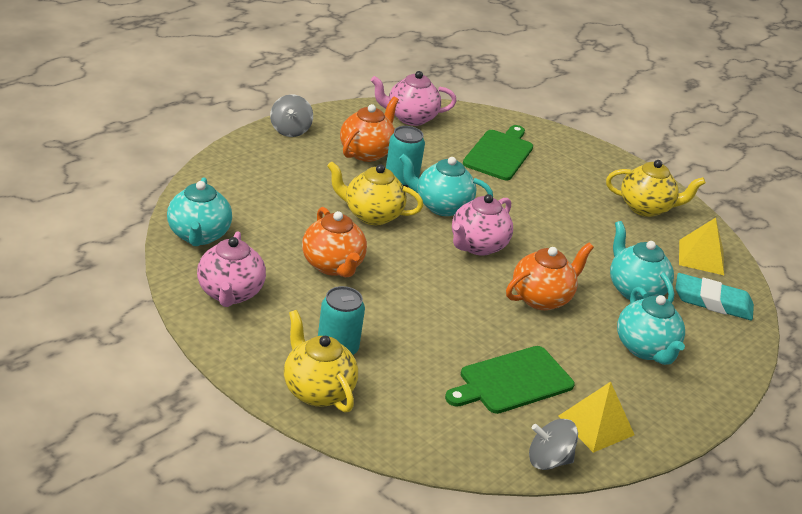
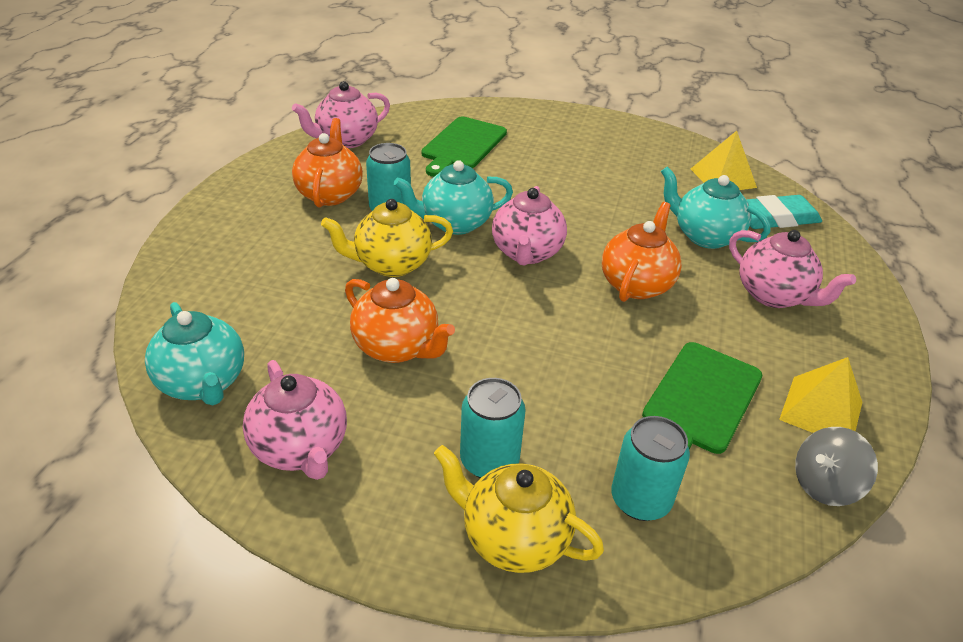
camera: 25 degrees left, 5 degrees up
(290, 130) = (226, 200): grey spinning top -> none
(413, 410) = (640, 500): none -> turquoise can
(499, 153) = (462, 145): green cutting board -> green cutting board turned 150 degrees counterclockwise
(645, 349) = (774, 295): turquoise teapot -> pink teapot
(646, 208) = (635, 149): yellow teapot -> none

